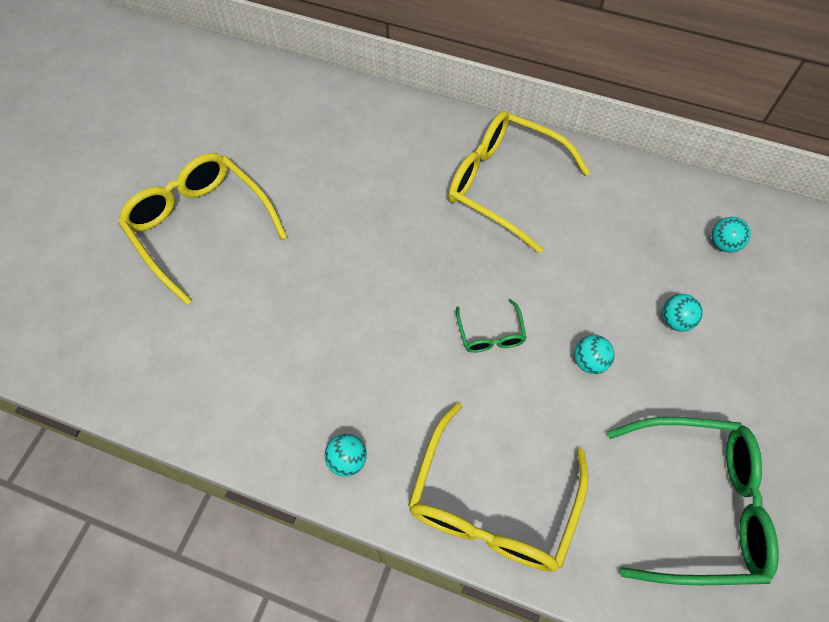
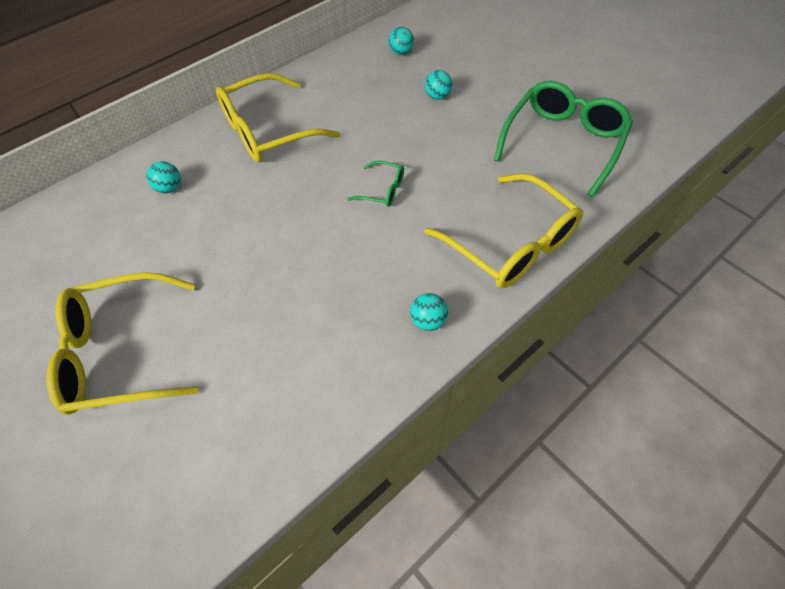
camera: 60 degrees left, 5 degrees down
(589, 362) = (439, 148): turquoise ball -> turquoise ball (169, 188)

